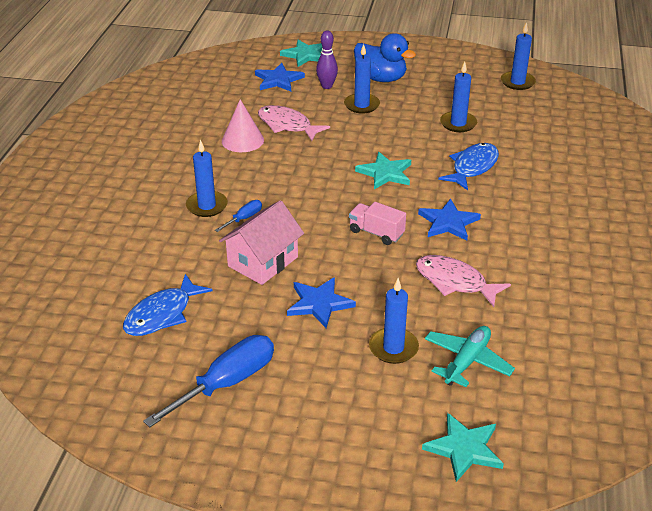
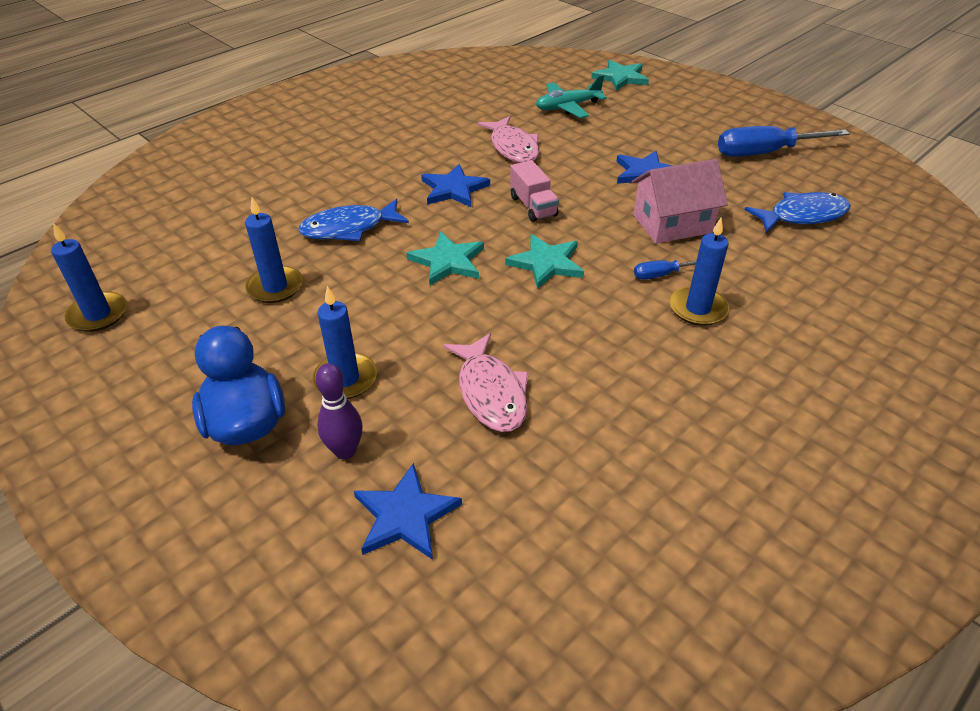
camera: 145 degrees left, 5 degrees up
(242, 140) = (580, 394): pink cone -> none
(305, 55) = (281, 571): turquoise star -> turquoise star (546, 263)
(393, 348) = (613, 129): blue candle -> none

